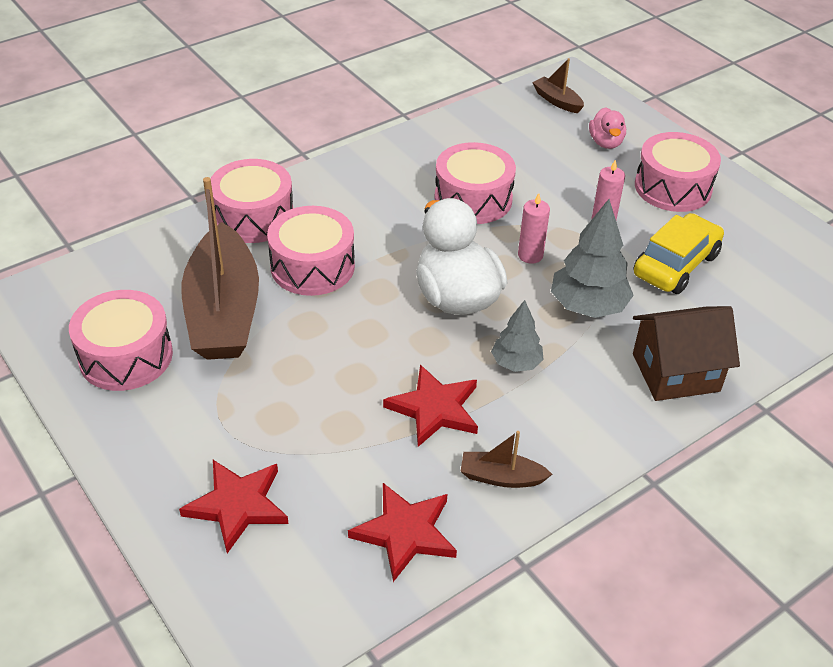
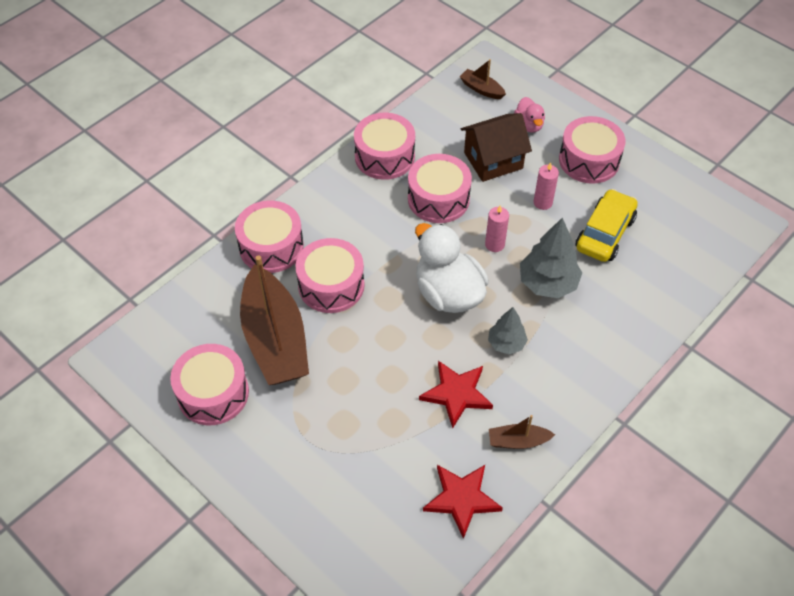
camera: 10 degrees left, 10 degrees up
(238, 505) = (337, 502): red star -> none
(420, 149) = (384, 156): none -> pink drum
(675, 372) = (622, 329): brown house -> brown house (493, 160)

